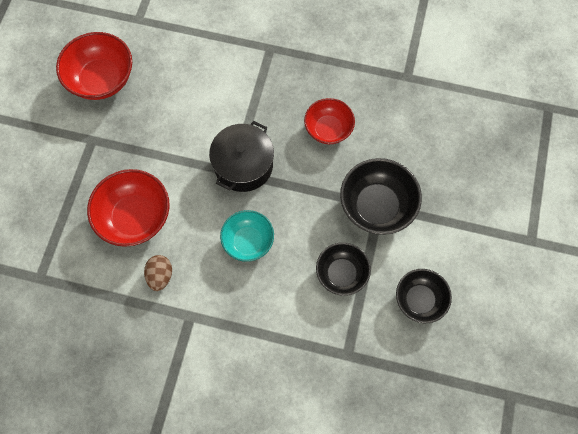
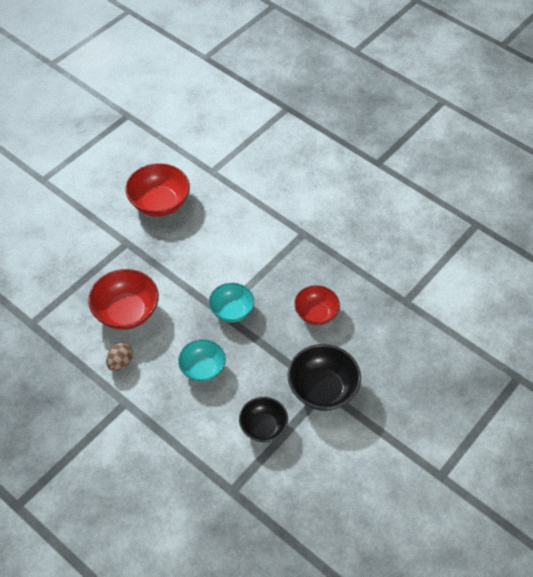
camera: 25 degrees right, 15 degrees down
(243, 165) = (231, 311): black pot -> turquoise bowl
(419, 300) = (316, 477): black bowl -> none

